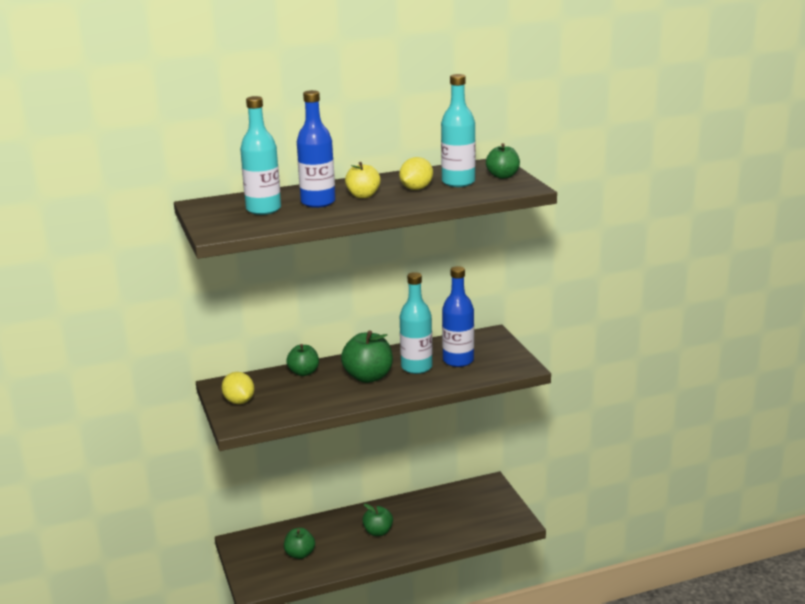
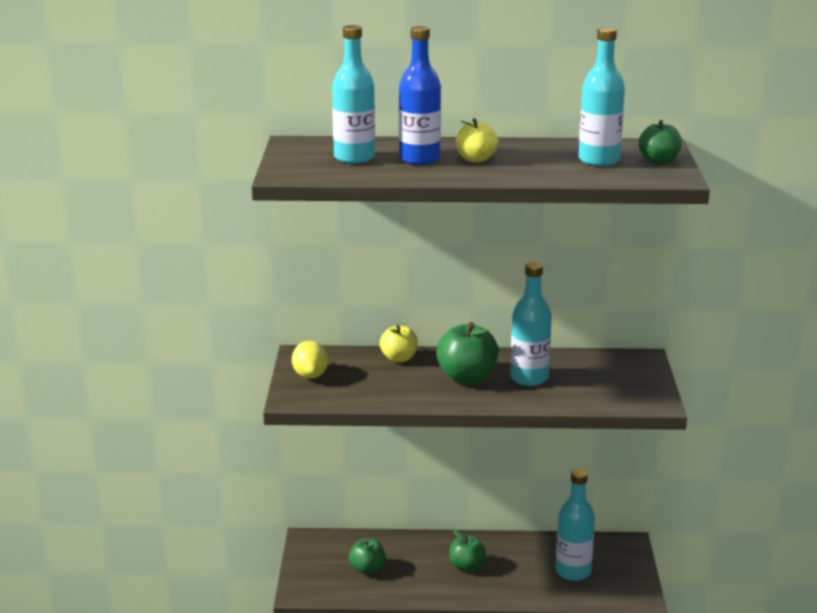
camera: 20 degrees right, 0 degrees up
(304, 372) = (399, 358): green apple -> yellow apple
(416, 189) = (543, 161): yellow lemon -> none
(458, 360) = (583, 380): blue bottle -> none
(461, 515) = (573, 571): none -> turquoise bottle

